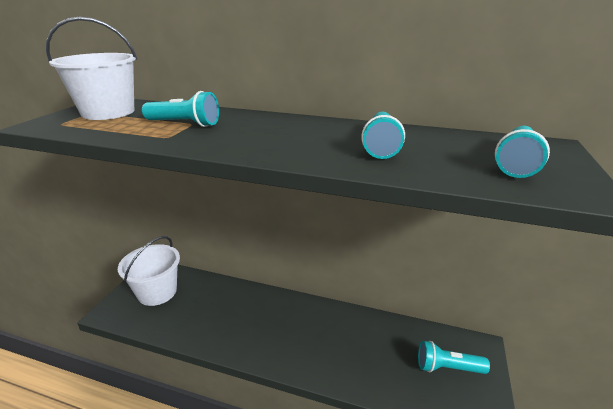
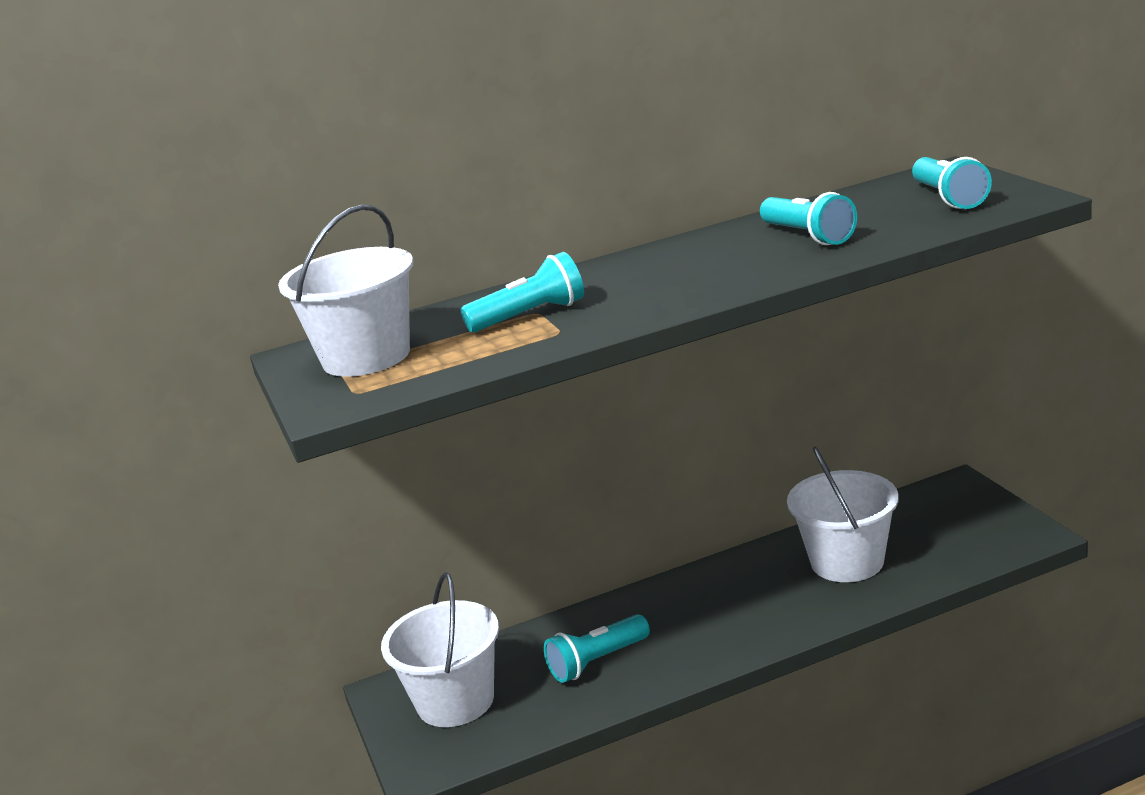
camera: 35 degrees left, 5 degrees down
(369, 349) = (847, 562): none -> white bucket
(447, 367) = (948, 523): turquoise flashlight -> turquoise flashlight (597, 661)

